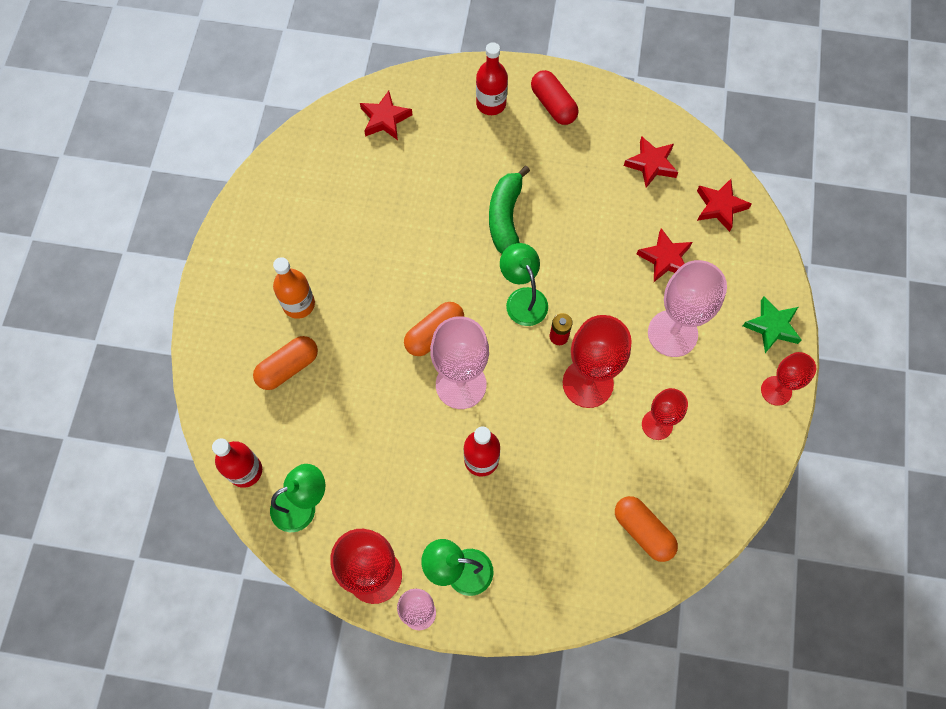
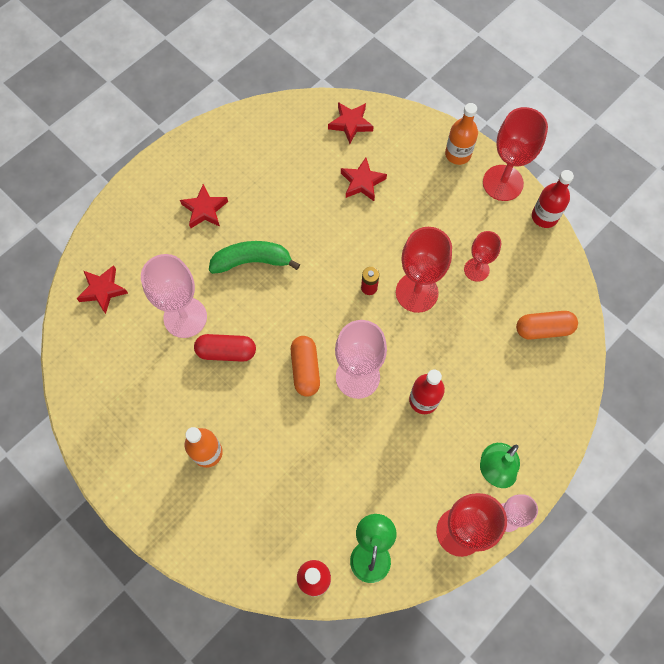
camera: 55 degrees left, 0 degrees up
(288, 367) = (254, 493): orange capsule -> none
(491, 103) = (153, 210): red bottle -> red bottle (544, 216)
(506, 218) = (252, 261): green banana -> green banana turned 135 degrees clockwise
(523, 298) = (323, 292): green lamp -> none
(553, 105) = (189, 170): red capsule -> red capsule (226, 351)
(651, 164) = (286, 142): red star -> red star (204, 209)
(672, 333) = (419, 215): pink goblet -> pink goblet (185, 317)
(772, 326) = (458, 154): green star -> orange bottle
(776, 390) = (502, 183): red goblet -> red goblet, size x1.66

